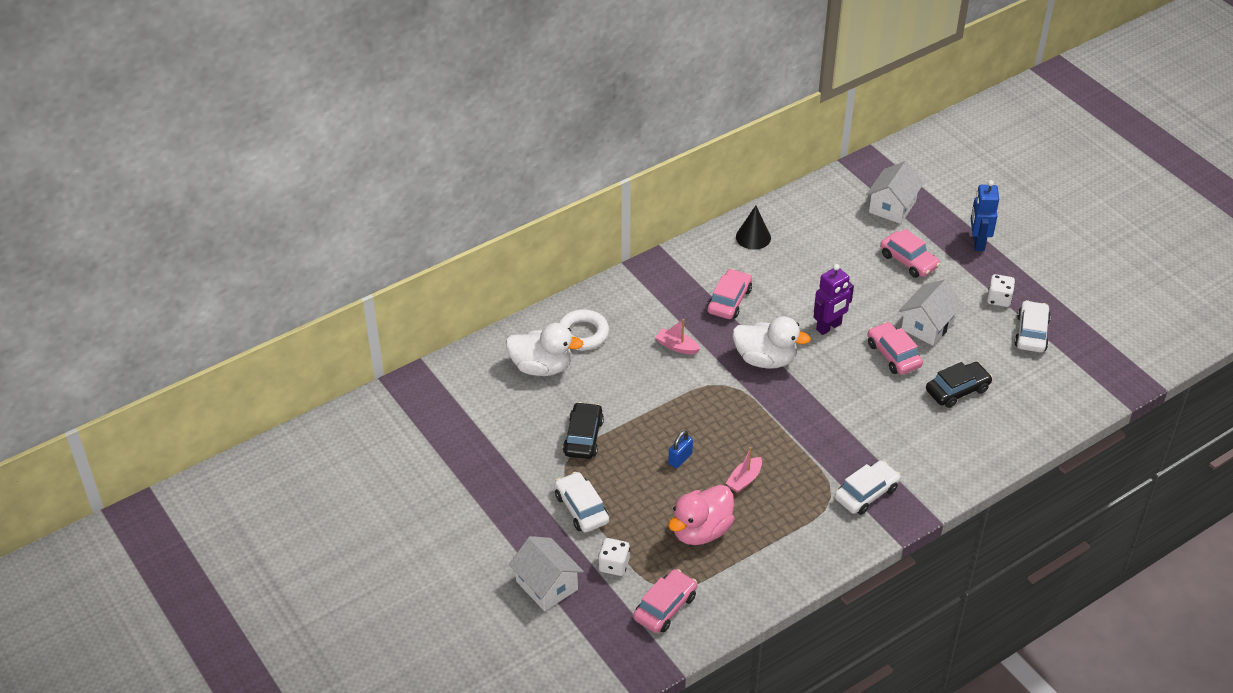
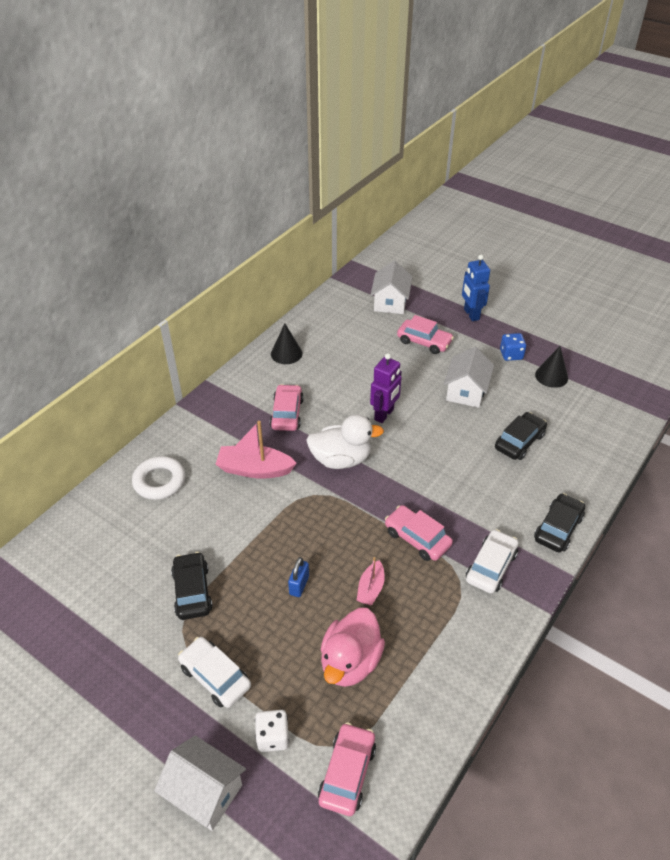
camera: 20 degrees left, 0 degrees up
(542, 367) = (127, 527): white duck -> none
(677, 346) = (254, 469): pink boat -> pink boat, size x1.72
(893, 355) = (450, 424): pink car -> pink car (417, 538)
(951, 479) = (558, 528): none -> black car
(999, 299) = (511, 355): white dice -> blue dice
(1031, 333) = (551, 376): white car -> black cone

